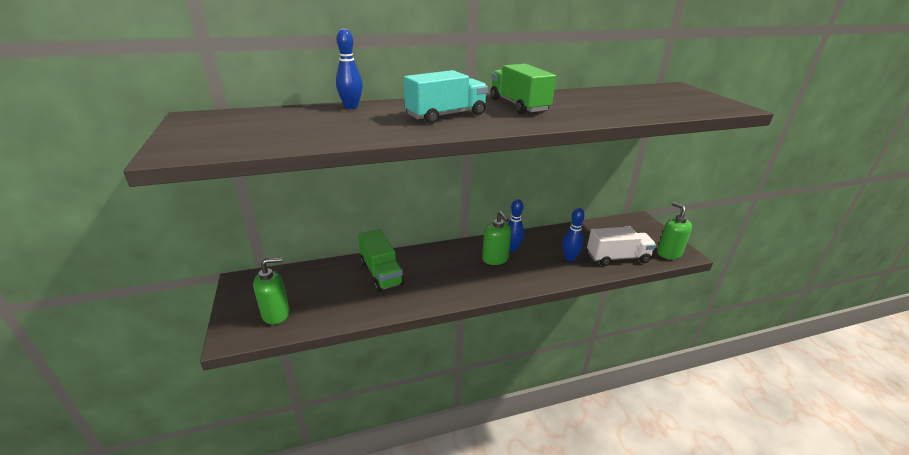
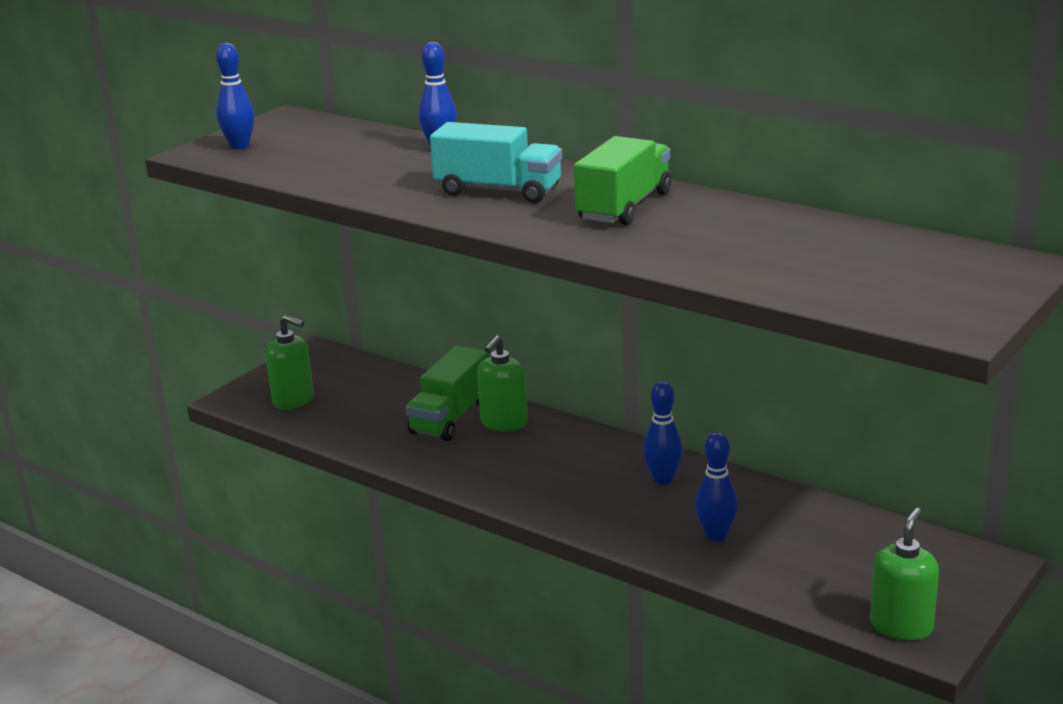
camera: 55 degrees right, 5 degrees down
(201, 139) = (239, 146): none -> blue bowling pin
(495, 259) = (611, 477): green soap dispenser -> green soap dispenser (504, 423)
(617, 258) = (793, 578): white truck -> none

